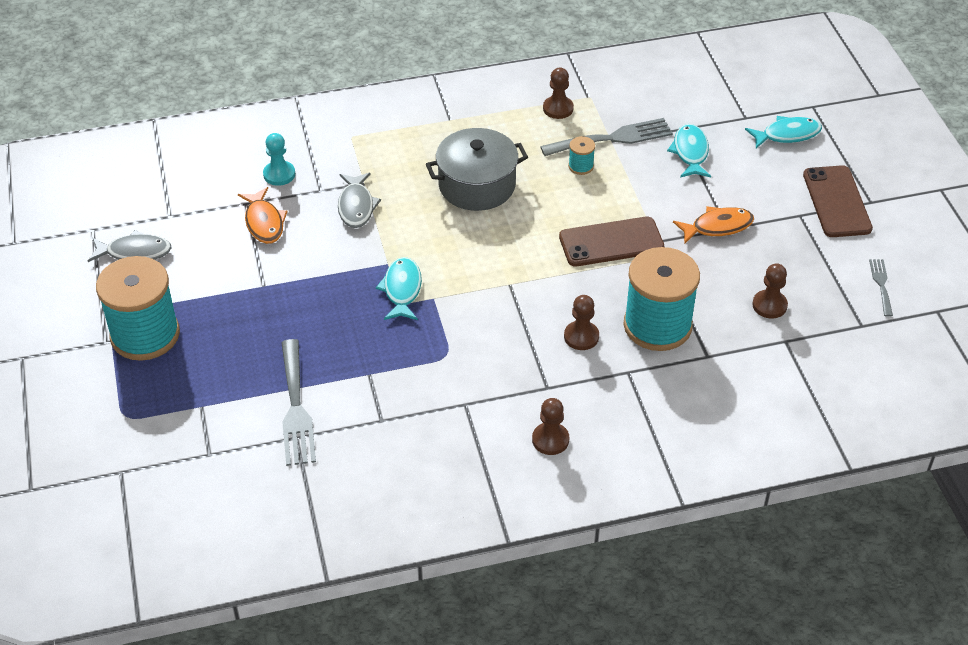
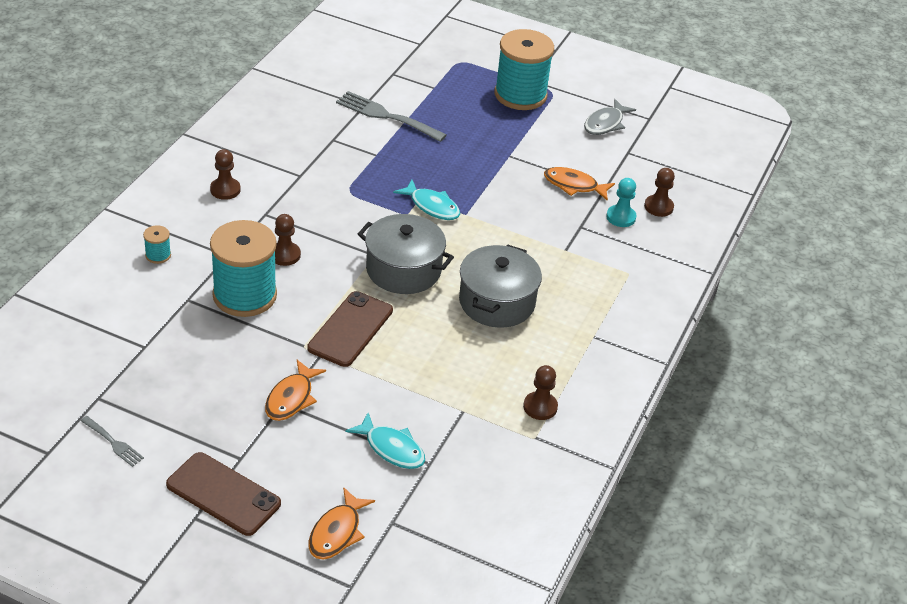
camera: 125 degrees right, 5 degrees down
(356, 206) = (542, 232): grey fish -> none
(506, 256) = (403, 270): none -> grey pot
(581, 166) = (452, 371): turquoise spool -> turquoise spool (158, 255)
(612, 138) = (464, 413): grey fork -> none
(769, 305) = (183, 364): brown pawn -> brown pawn (658, 207)
(787, 135) = (337, 532): turquoise fish -> orange fish

